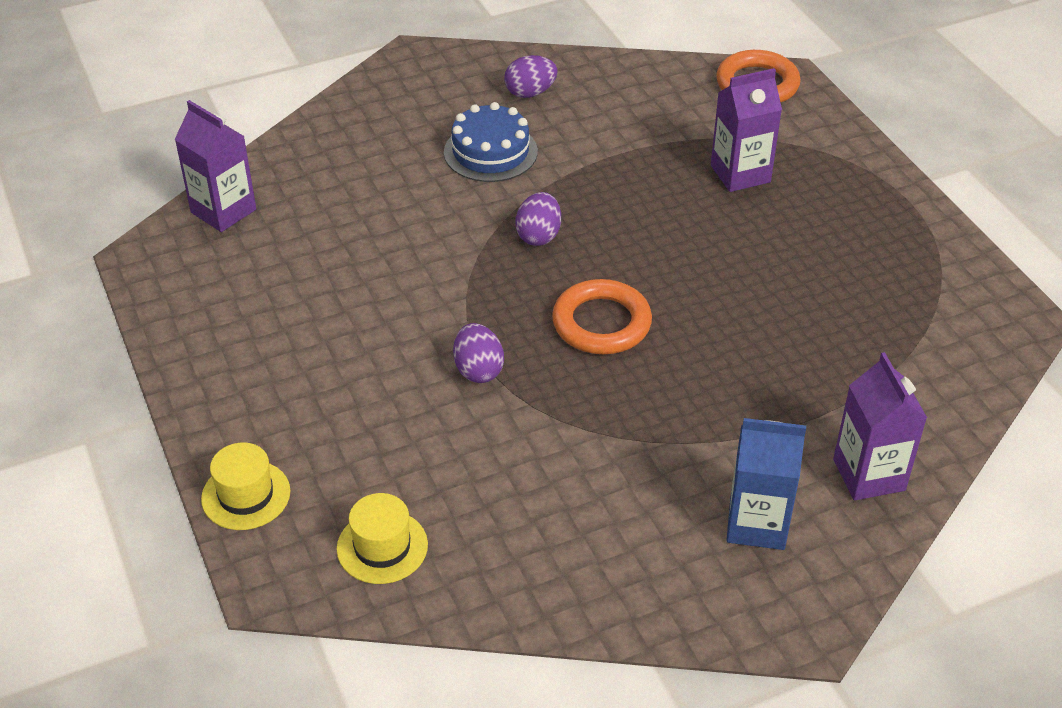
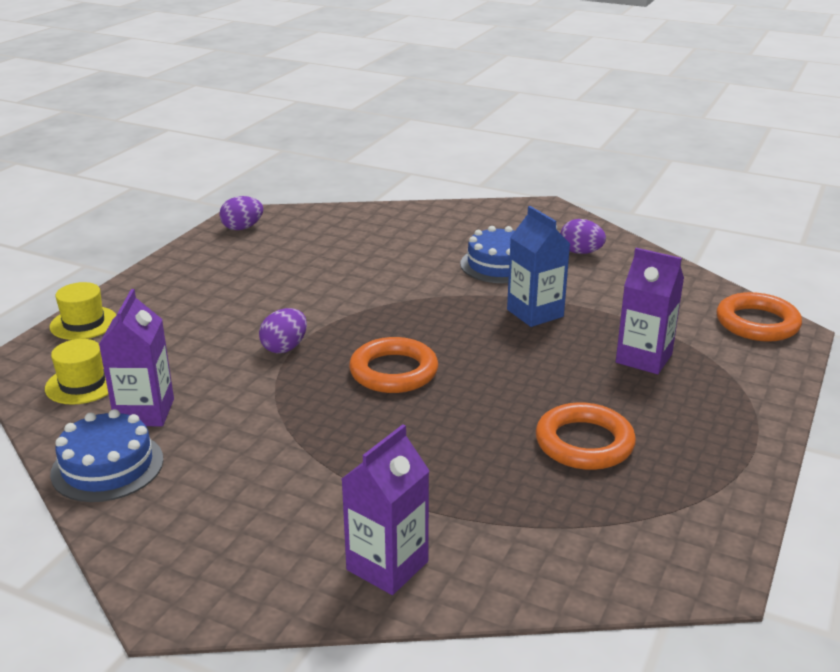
camera: 50 degrees right, 15 degrees down
(223, 211) = (314, 218): purple carton -> purple carton (145, 412)
(538, 236) = (446, 313): purple egg -> purple egg (242, 228)
(559, 587) = (107, 466): none -> blue cake
(757, 524) = (263, 529): blue carton -> blue carton (535, 313)
(819, 279) = (584, 443): none -> orange ring

